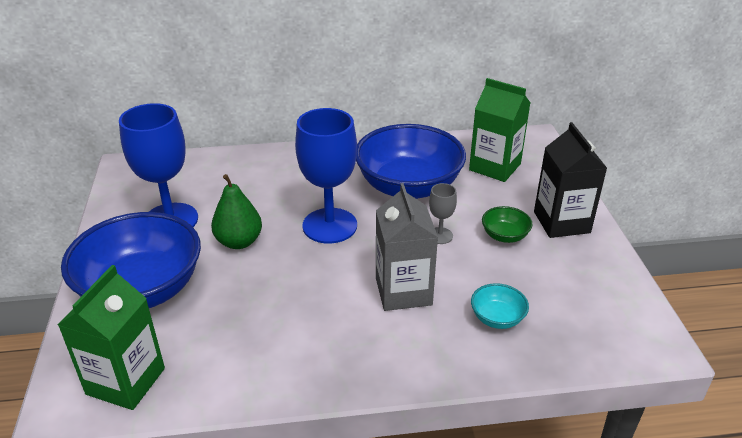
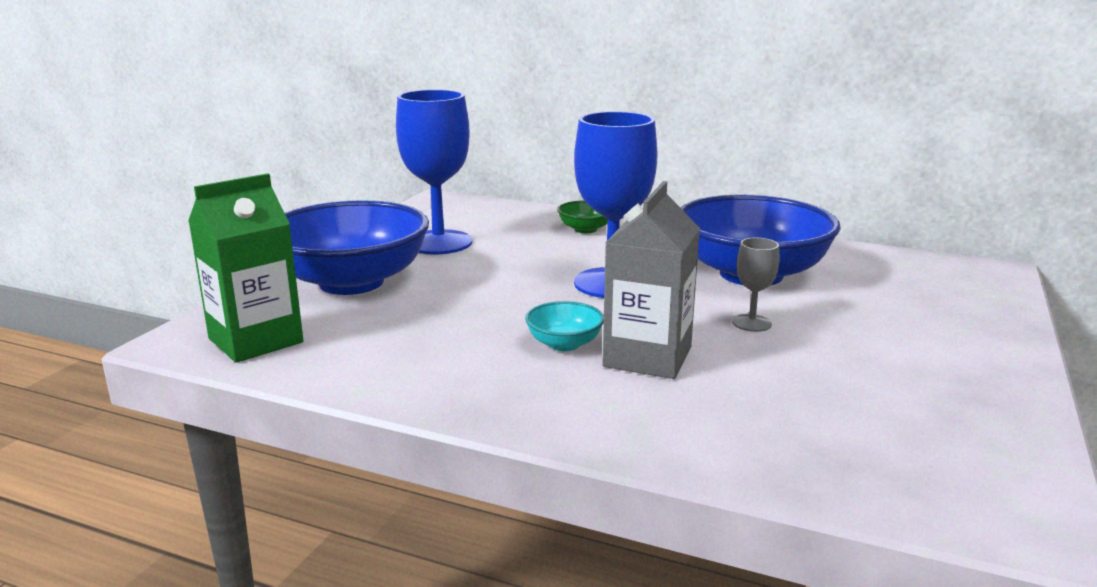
camera: 30 degrees right, 15 degrees down
(239, 242) = (491, 272): green pear -> none
(495, 167) = (899, 282): green carton -> none
(497, 318) = (760, 416): turquoise bowl -> turquoise bowl (564, 344)
(504, 236) = (852, 345): green bowl -> green bowl (585, 229)
(561, 222) = (962, 353): black carton -> none

